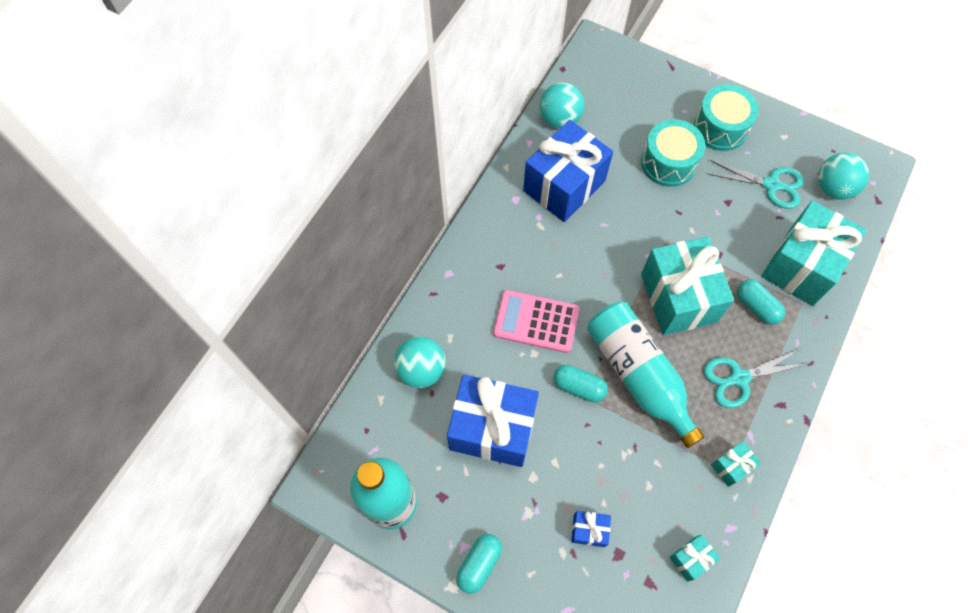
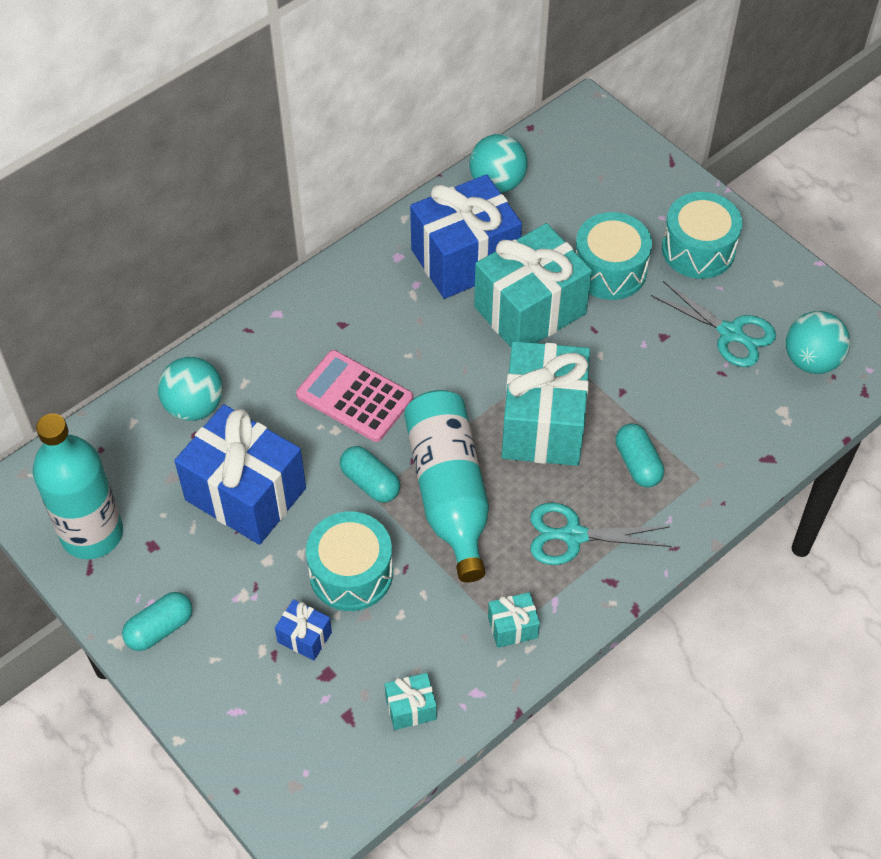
camera: 20 degrees right, 10 degrees down
(598, 465) = (351, 573): none -> turquoise drum
(801, 266) = (720, 436): turquoise gift -> turquoise gift (530, 310)

